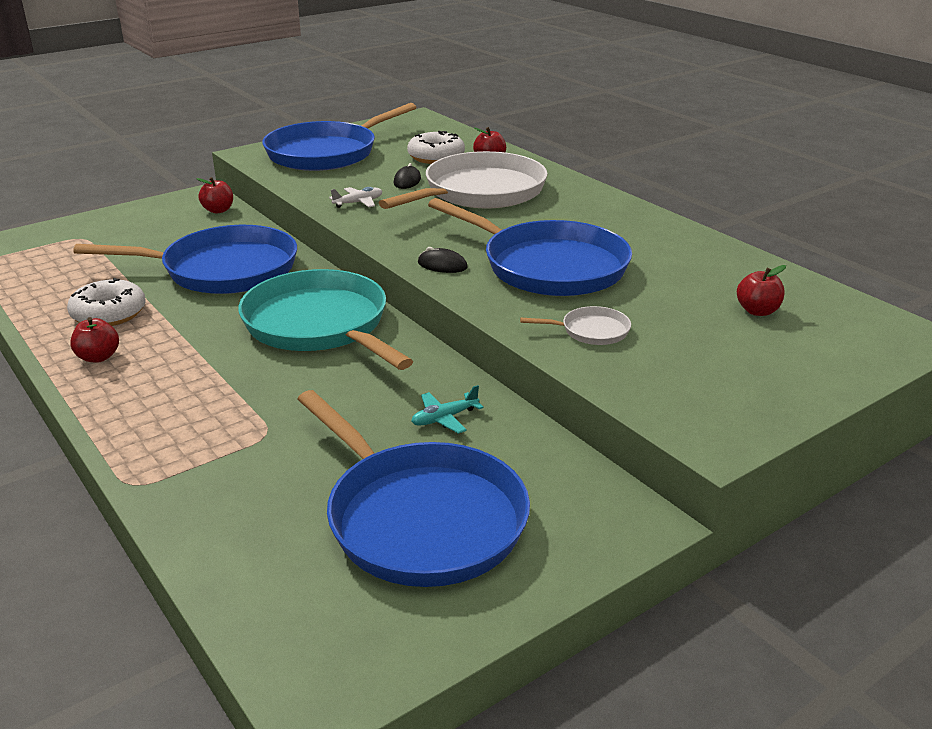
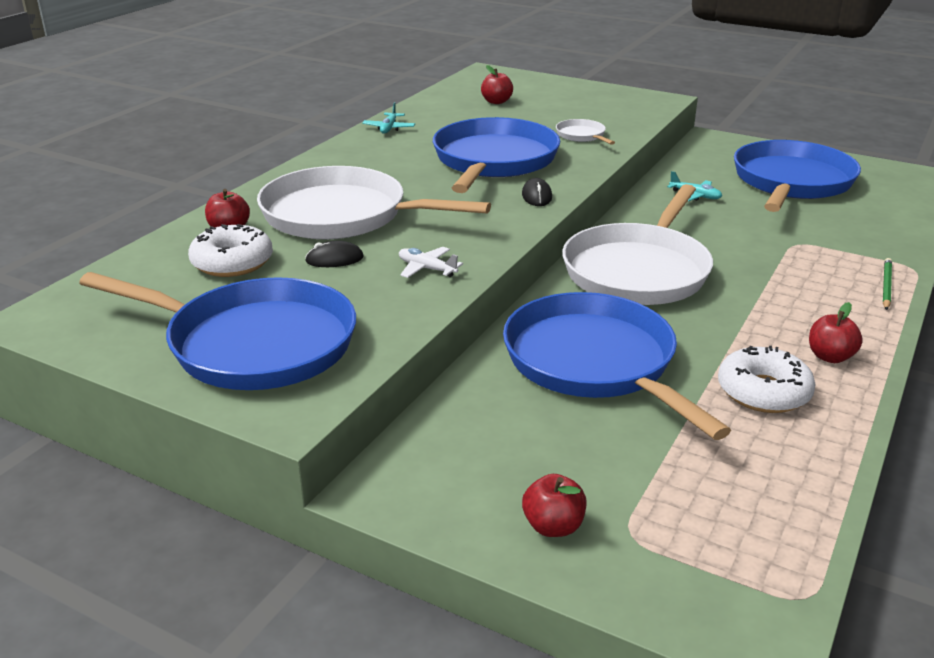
camera: 115 degrees left, 0 degrees up
(133, 444) = (886, 286): none -> green pencil
(218, 210) = (428, 444): red apple -> red apple (553, 526)
(319, 325) = (638, 271): turquoise pan -> white pan
(684, 237) = (389, 128): none -> turquoise plane

